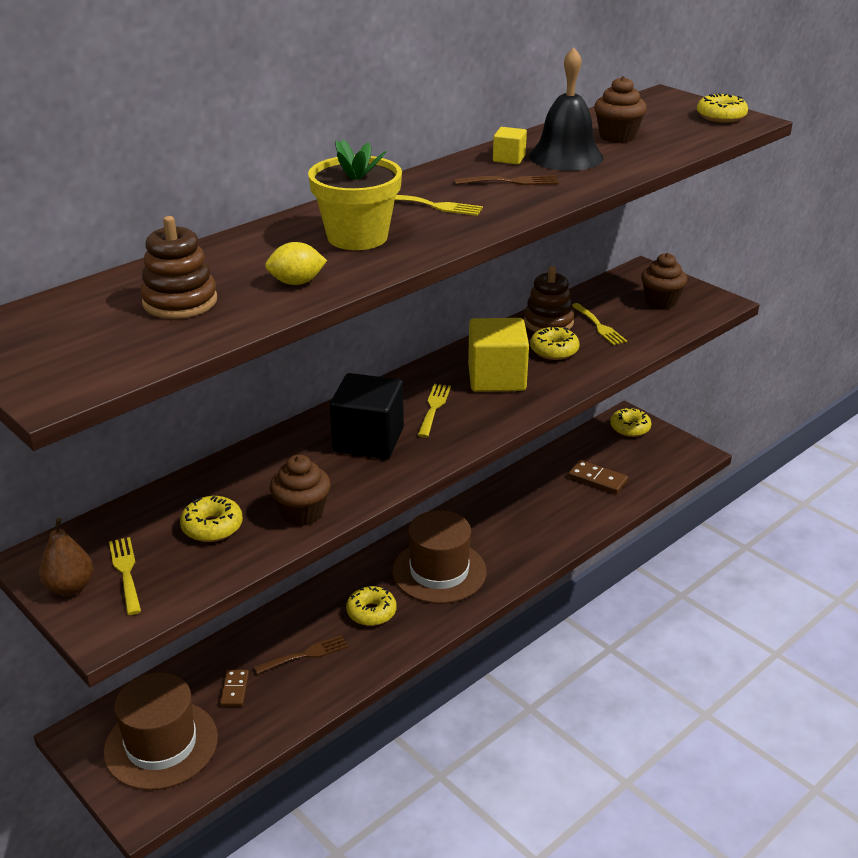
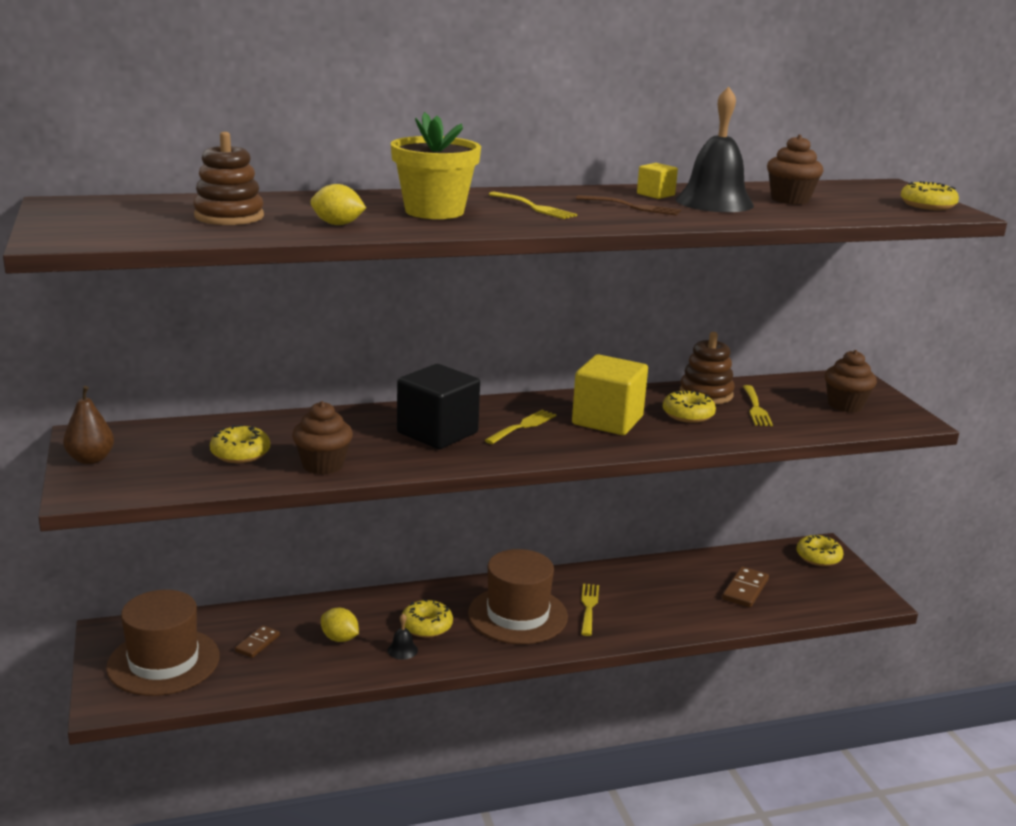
camera: 25 degrees right, 10 degrees down
(126, 572) = (141, 462): yellow fork -> yellow fork (588, 607)
(305, 655) = (339, 638): brown fork -> yellow lemon
(369, 644) = (402, 650): none -> black bell
(597, 479) = (745, 589): brown domino -> brown domino turned 60 degrees clockwise

